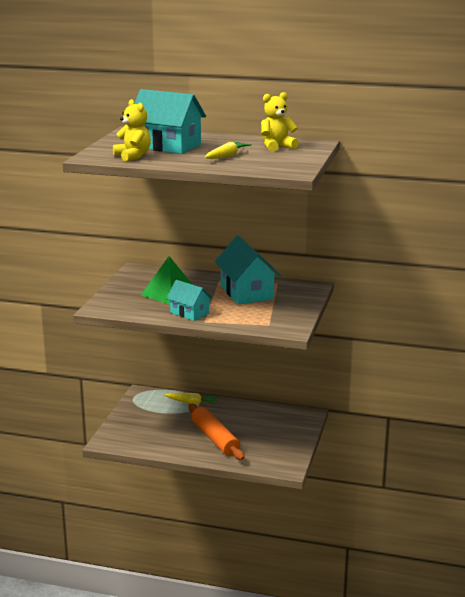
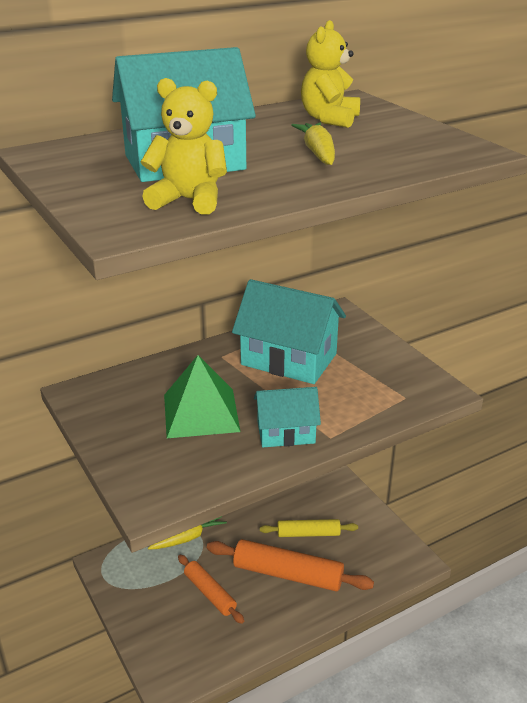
camera: 45 degrees left, 10 degrees up
(168, 425) = (209, 593): none -> orange rolling pin
(252, 431) = (308, 533): none -> yellow rolling pin

